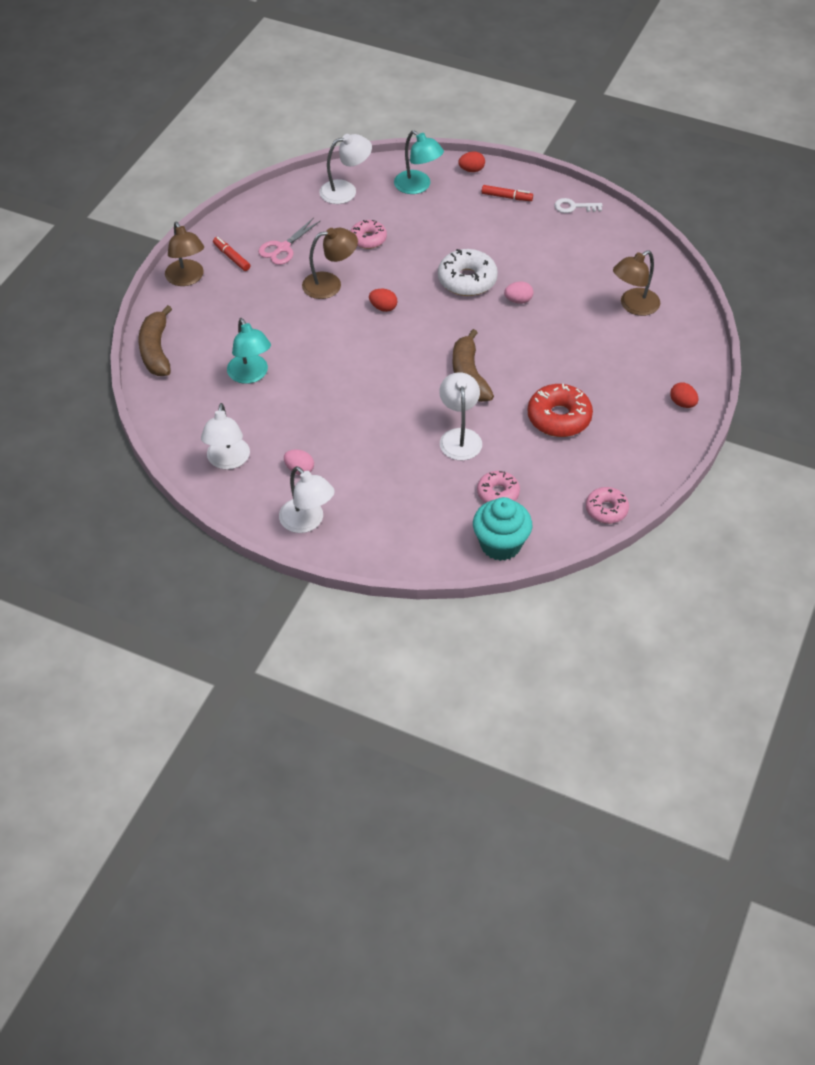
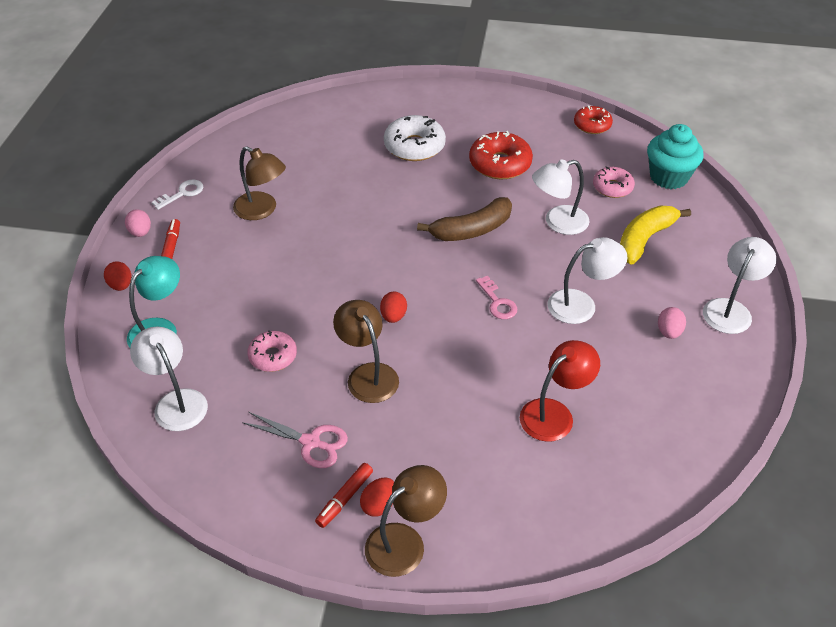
camera: 105 degrees left, 5 degrees down
(156, 350) = (558, 533): brown banana -> none
(227, 461) = (694, 398): white lamp -> white lamp (581, 304)
(250, 375) = (554, 413): turquoise lamp -> red lamp
(375, 371) = (497, 302): none -> pink key
(416, 492) = (644, 239): none -> yellow banana
(467, 280) = (325, 255): white donut -> white donut (414, 146)
(518, 300) = (347, 212): pink egg -> pink egg (140, 232)
(574, 207) = (182, 193): white key -> white key turned 120 degrees counterclockwise
(606, 510) = (592, 125): pink donut -> red donut
(633, 306) = (330, 137): brown lamp -> brown lamp (262, 210)
(682, 403) = (447, 98): red egg -> red egg (379, 505)

